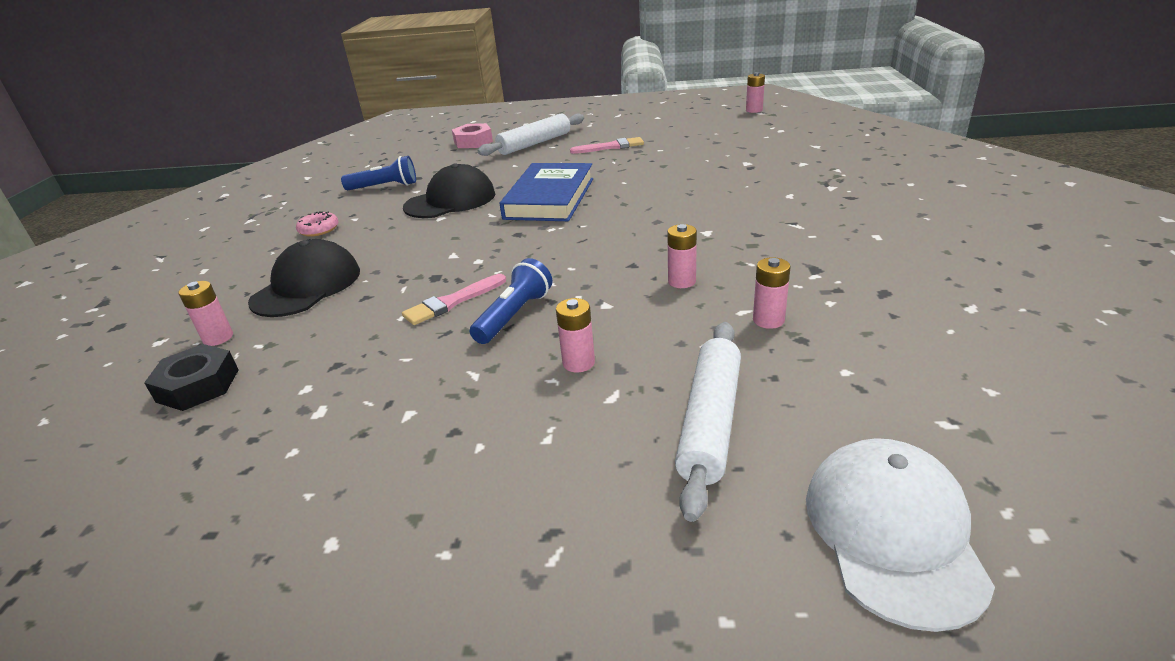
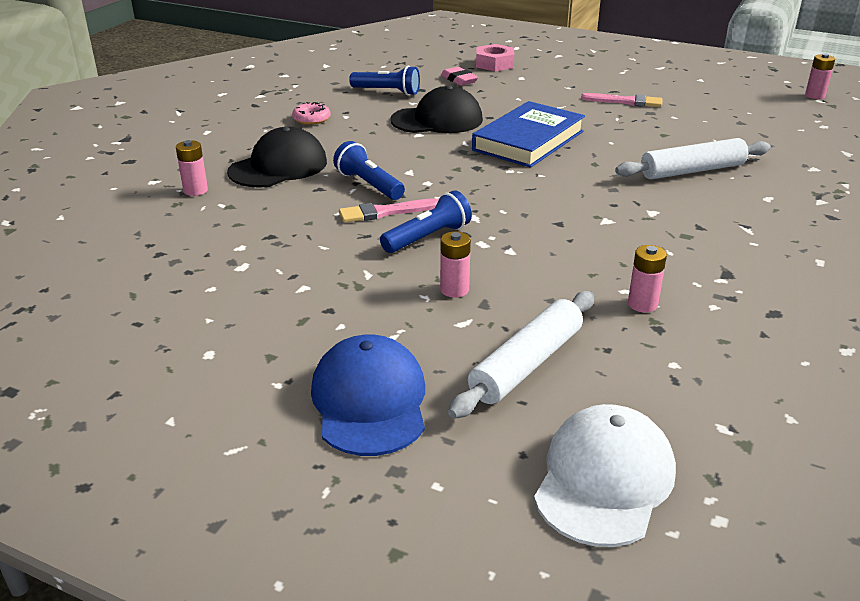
camera: 20 degrees right, 0 degrees up
(198, 385) = (168, 222): black nut -> none
(418, 279) = (369, 185): none -> blue flashlight
(448, 161) = (459, 80): none -> pink eraser
(534, 143) = (552, 80): white rolling pin -> white rolling pin (692, 170)
(571, 533) = (369, 401): none -> blue cap
(681, 281) = (592, 250): pink battery -> none

